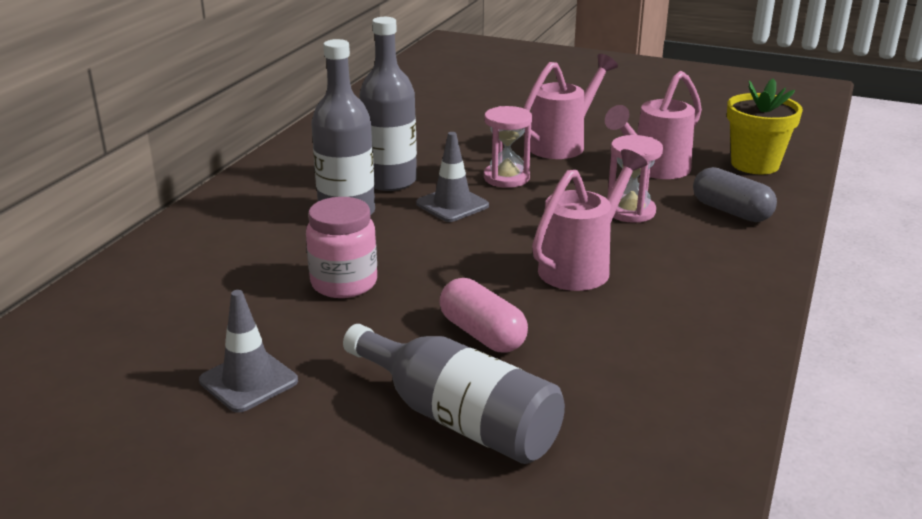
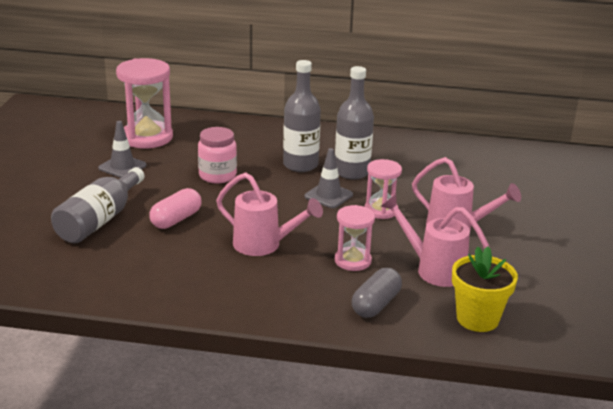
camera: 75 degrees right, 0 degrees up
(136, 344) = (147, 137): none -> pink hourglass

